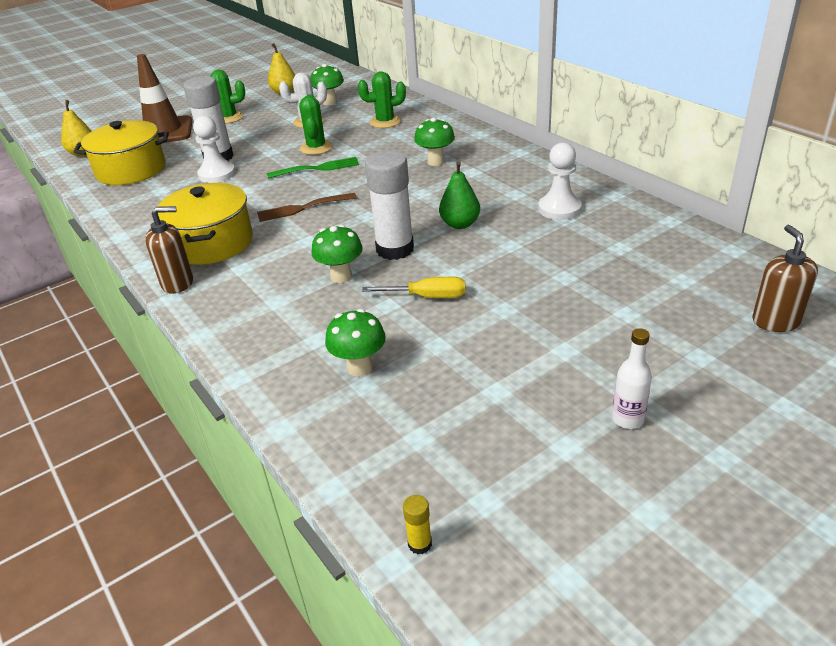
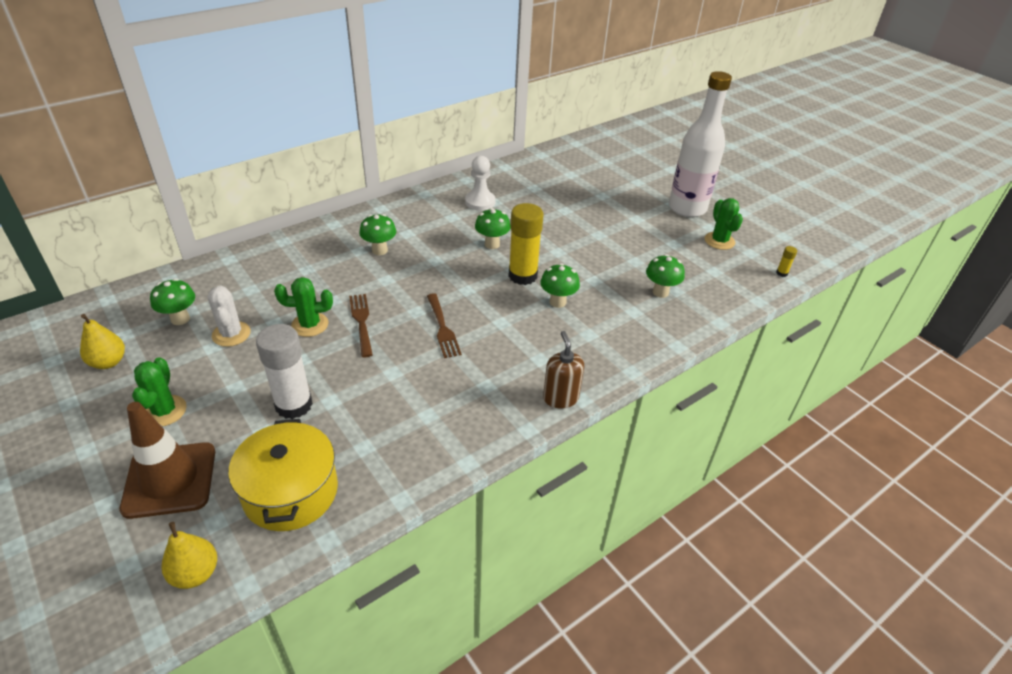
camera: 95 degrees left, 5 degrees up
(212, 243) = (494, 384): yellow pot -> none
(217, 174) = (341, 400): white pawn -> none
(317, 168) = (361, 322): green fork -> brown fork
(385, 122) = (270, 277): green cactus -> green cactus (719, 241)
(395, 249) = (522, 276): white glue stick -> yellow glue stick
(427, 297) = (585, 263): yellow screwdriver -> none
(460, 224) = (492, 244): green pear -> green mushroom
(627, 419) = (687, 208): white bottle -> white bottle, size x2.50
(776, 321) = (608, 158): brown soap dispenser -> none

